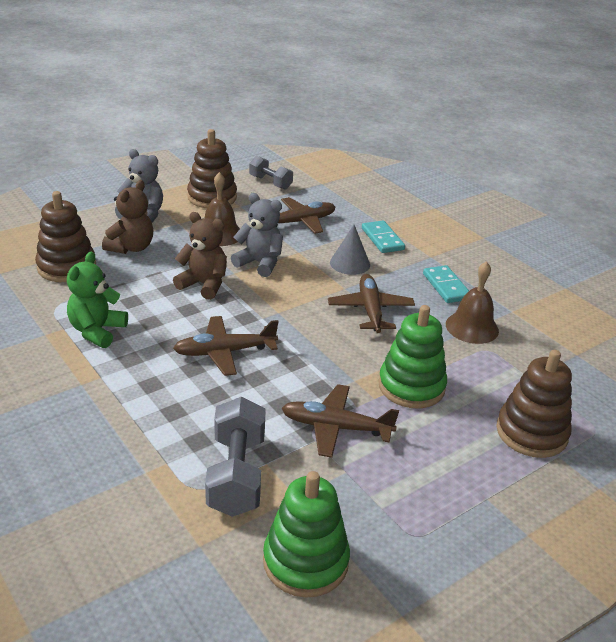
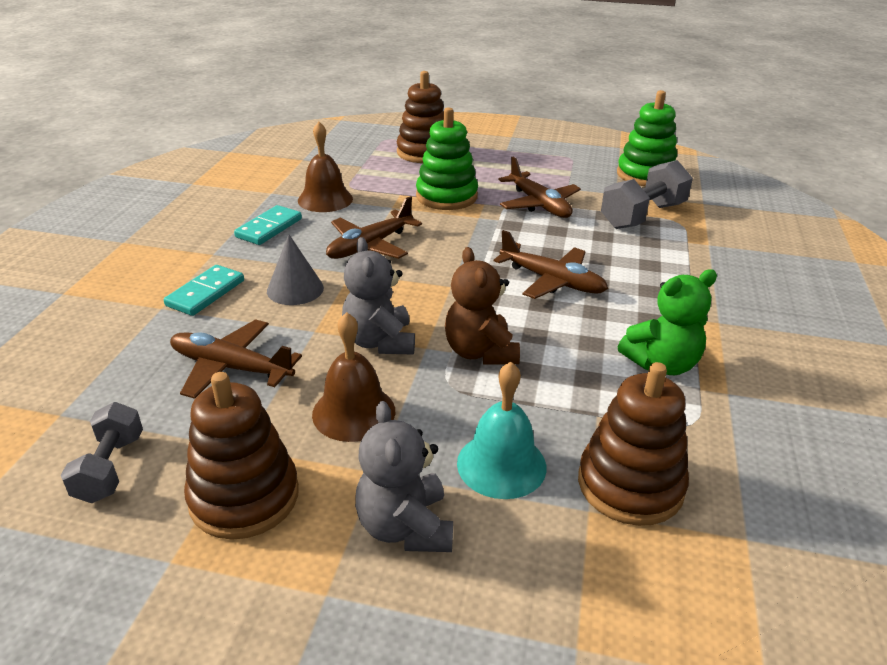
camera: 130 degrees left, 0 degrees up
(131, 248) = (501, 464): brown teddy bear -> turquoise bell

